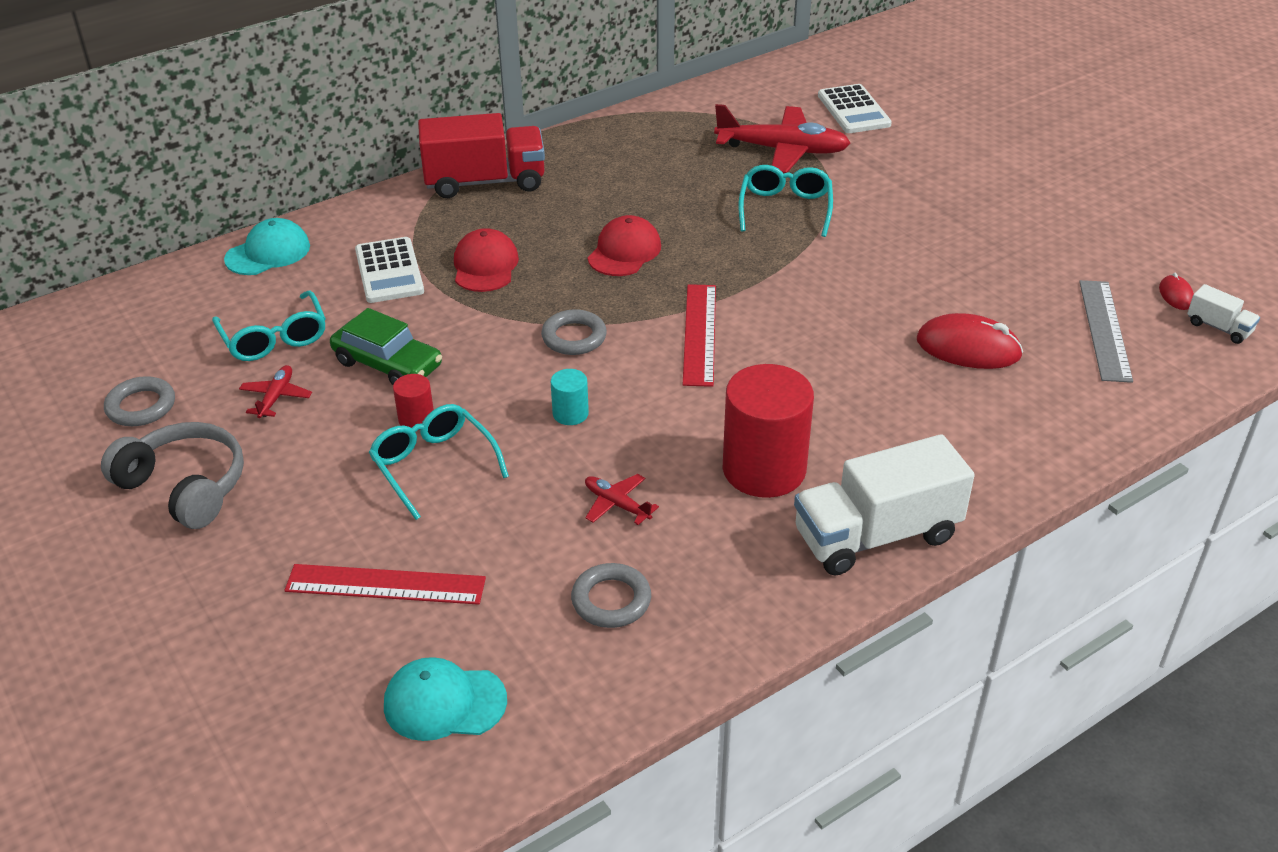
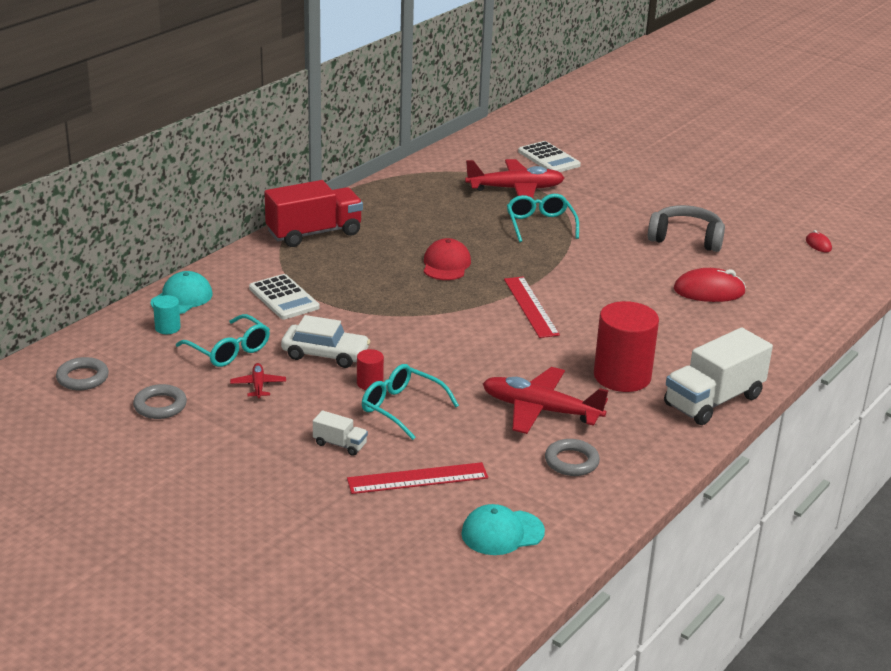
camera: 20 degrees left, 10 degrees down
(185, 487) = (232, 447): grey headphones -> grey headphones (686, 239)
(388, 364) = (325, 354): green car -> white car
(485, 266) = (352, 286): red cap -> none
(570, 413) = (474, 365): turquoise cylinder -> turquoise cylinder (167, 328)
(574, 337) = (446, 320): grey ring -> grey ring (82, 378)
(616, 504) = (540, 410): red plane -> red plane, size x2.14
(1104, 330) = (786, 269): grey ruler -> none
(1218, 328) = (853, 259): white truck -> white truck (340, 444)

